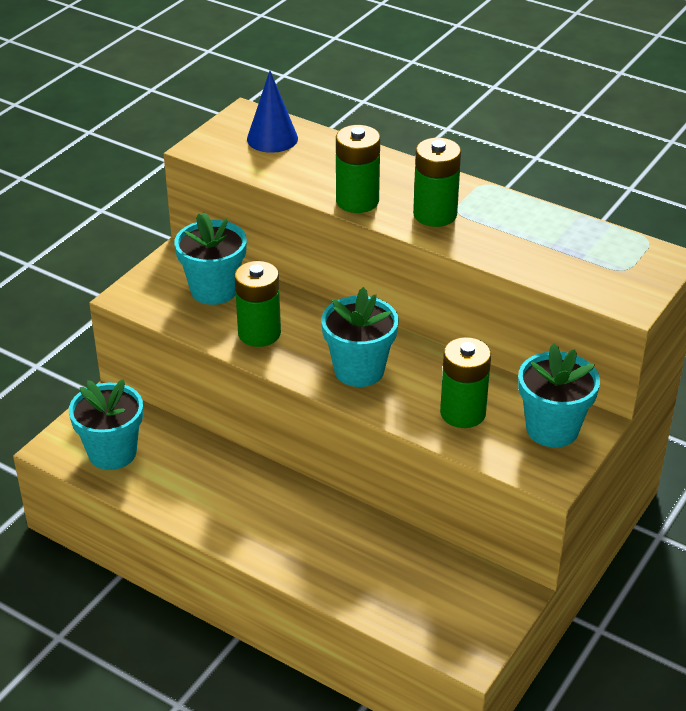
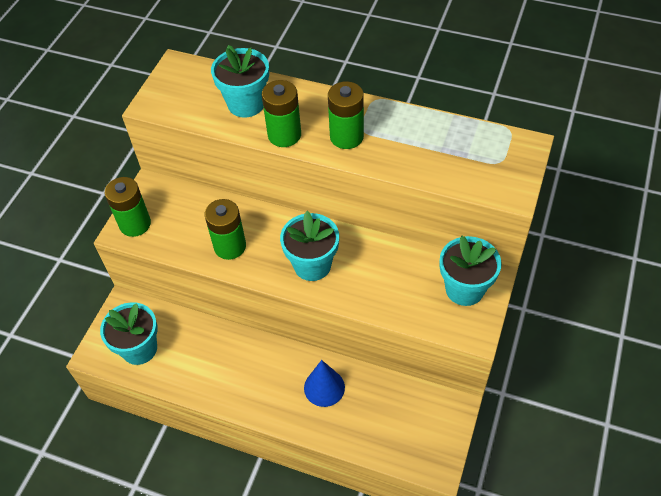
camera: 10 degrees left, 15 degrees up
(214, 290) = (186, 212): turquoise flower pot -> turquoise flower pot (246, 104)
(272, 138) = (203, 85): blue cone -> blue cone (324, 387)
(463, 413) = (397, 288): green battery -> green battery (135, 224)

